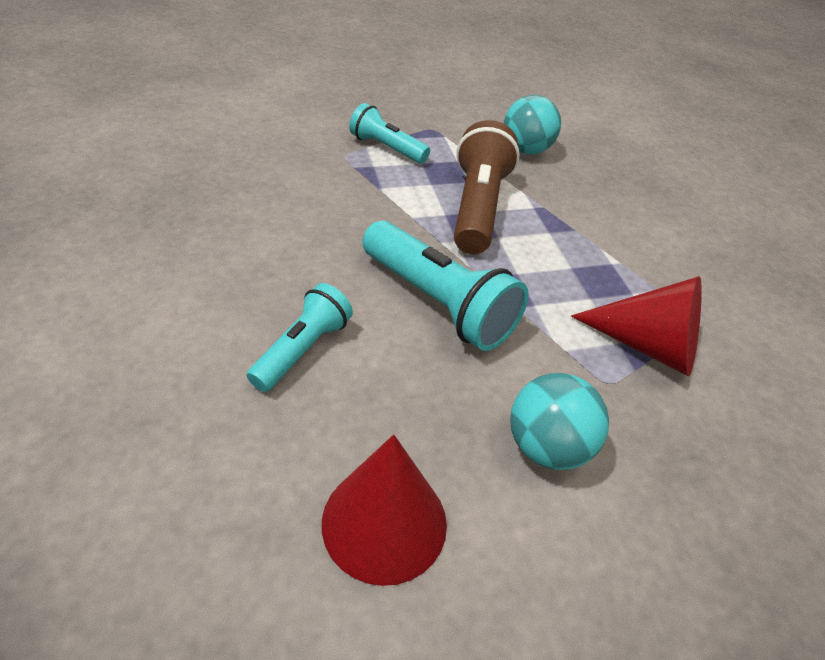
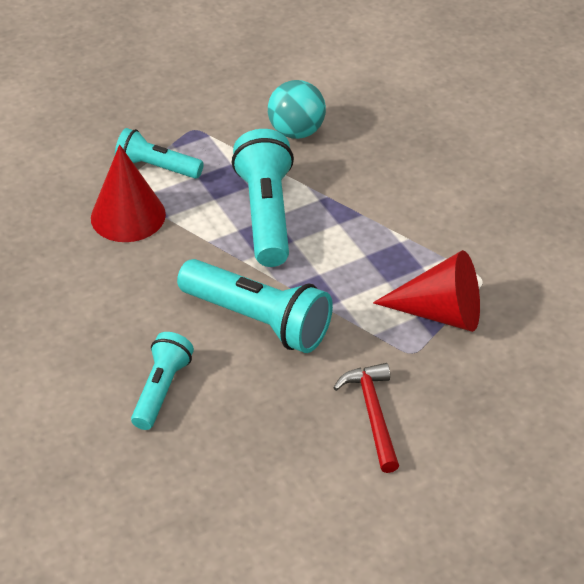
camera: 10 degrees left, 0 degrees up
(384, 522) = (270, 494): red cone -> red cone (128, 216)
(477, 207) = (266, 214): brown flashlight -> turquoise flashlight
(547, 447) = (373, 414): turquoise ball -> red hammer

